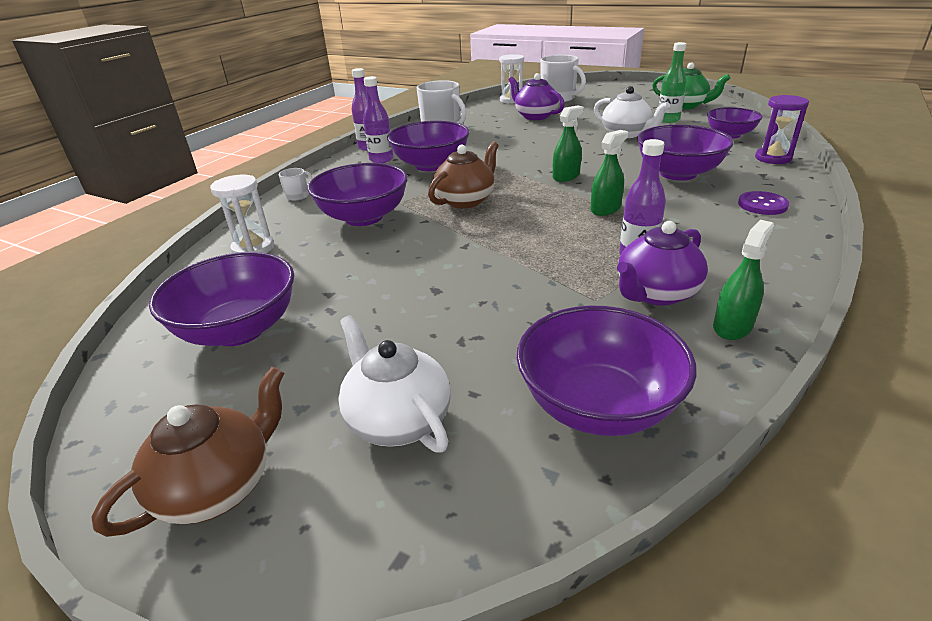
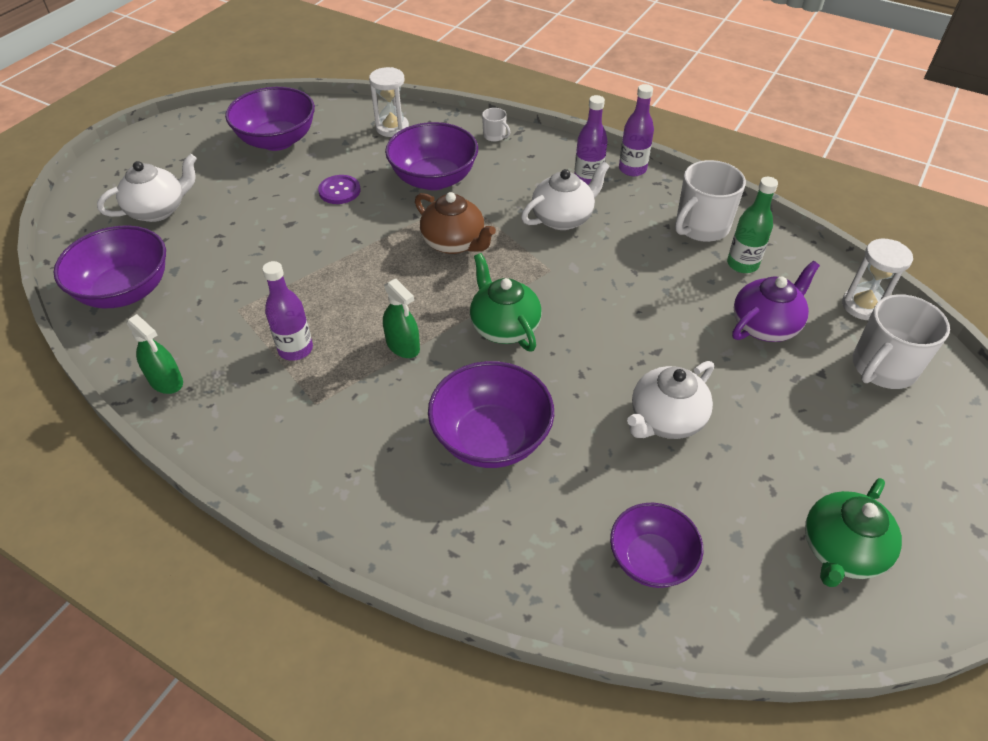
camera: 90 degrees right, 15 degrees up
(218, 486) = (145, 157): brown teapot -> none
(431, 165) = (563, 218): purple bowl -> white teapot
(566, 176) = (504, 327): green spray bottle -> green teapot
(656, 293) = (230, 347): purple teapot -> none
(668, 120) = (743, 495): green bottle -> green bottle (742, 264)
(762, 205) = (372, 492): purple button -> purple button (339, 191)
(773, 158) = (530, 576): purple hourglass -> none

